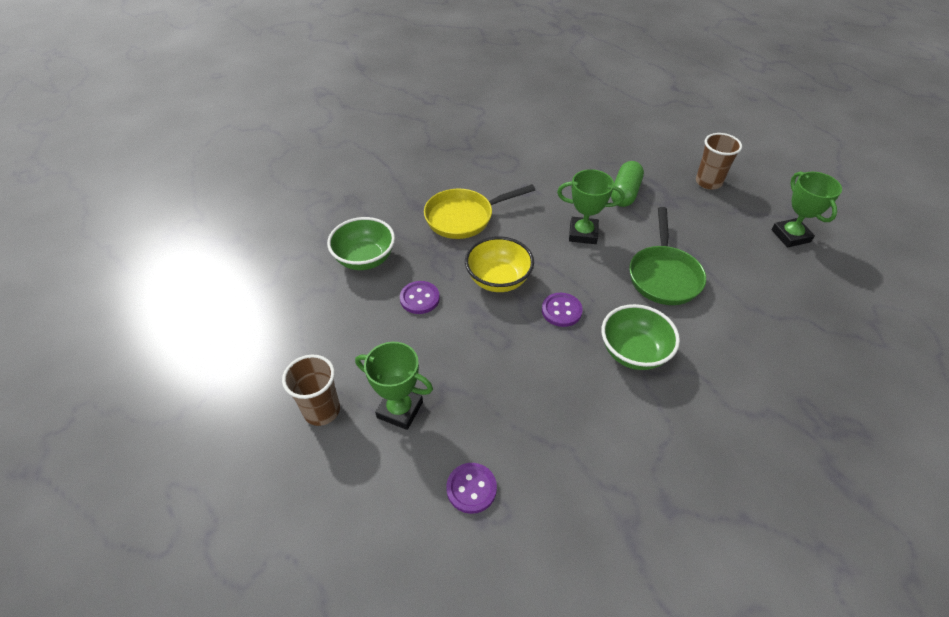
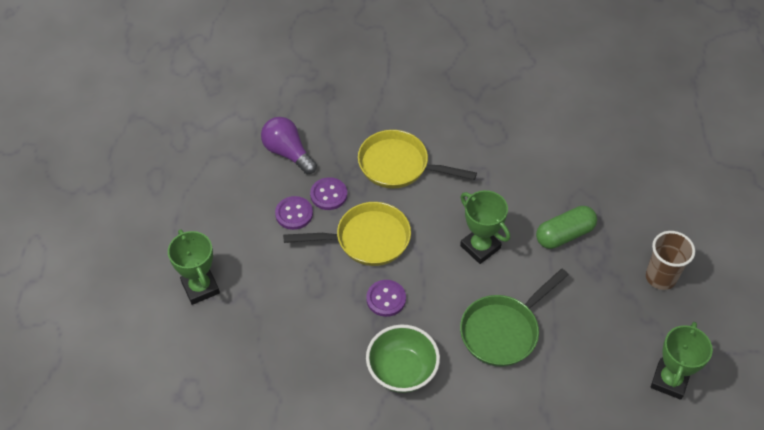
camera: 40 degrees right, 5 degrees up
(322, 410) = (154, 251): brown cup -> none
(365, 259) = (288, 153): green bowl -> purple light bulb
(471, 488) = (192, 373): purple button -> purple button (328, 195)
(498, 280) = (366, 239): yellow bowl -> yellow pan

